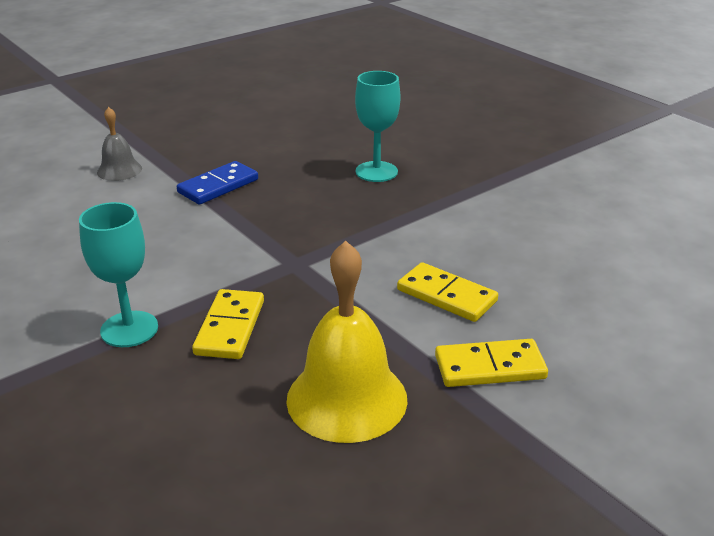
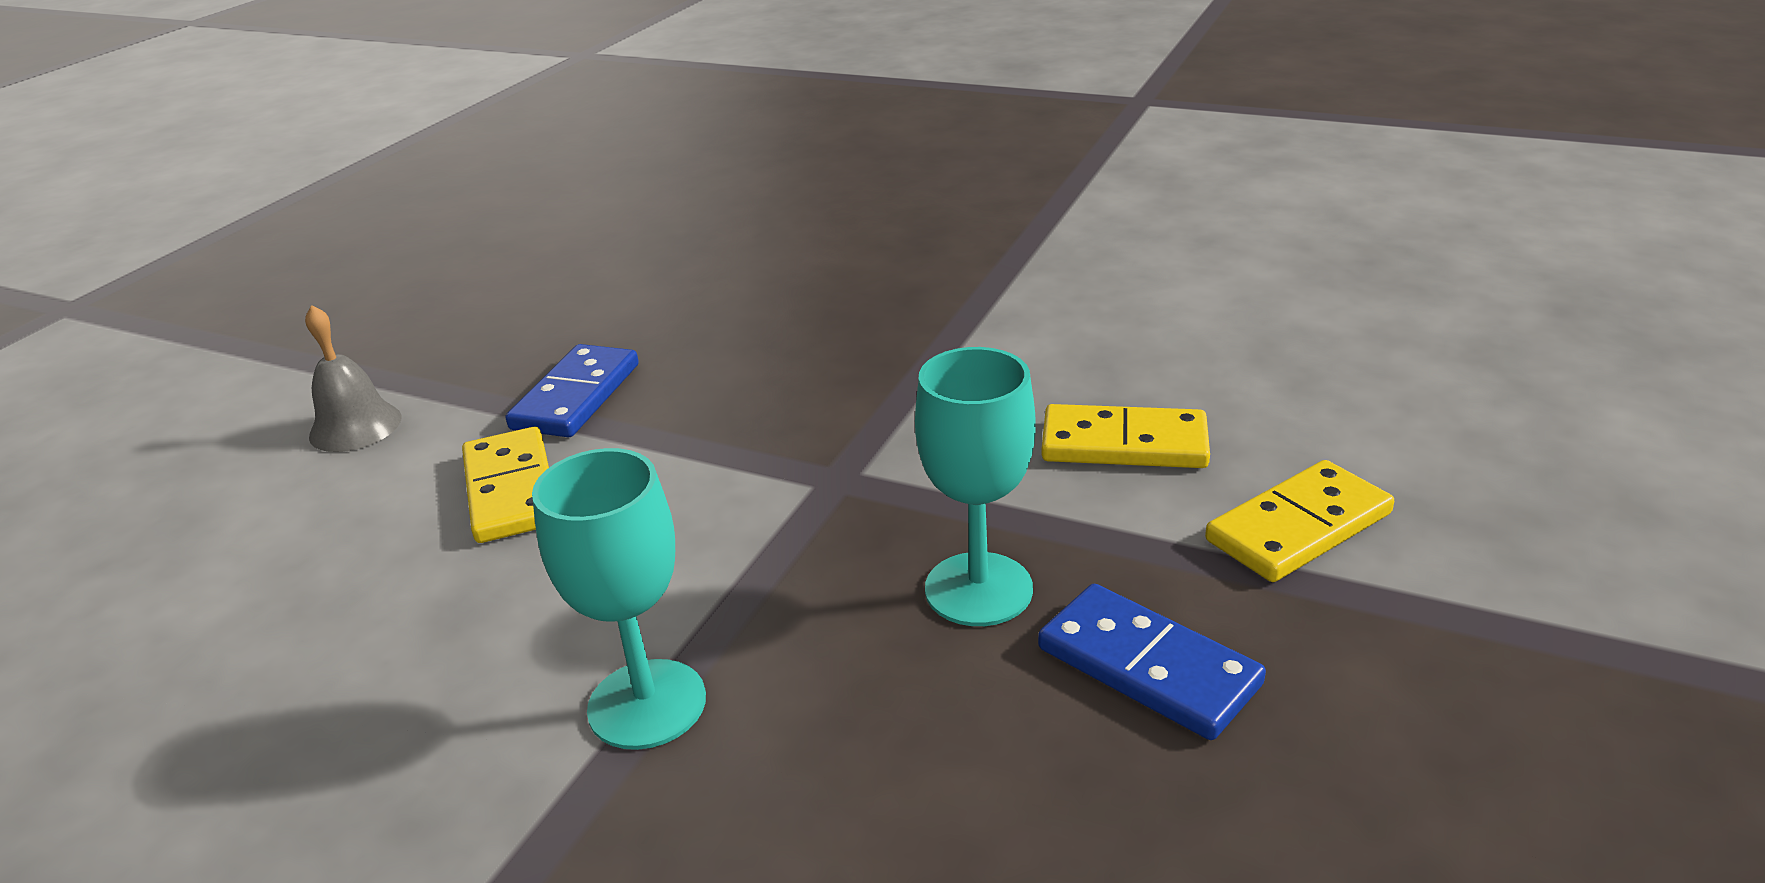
camera: 25 degrees left, 0 degrees up
(230, 327) = (833, 626): yellow domino -> yellow domino (511, 490)
(347, 398) = (1148, 666): yellow bell -> blue domino
(376, 172) = (825, 295): turquoise goblet -> turquoise goblet (978, 589)

